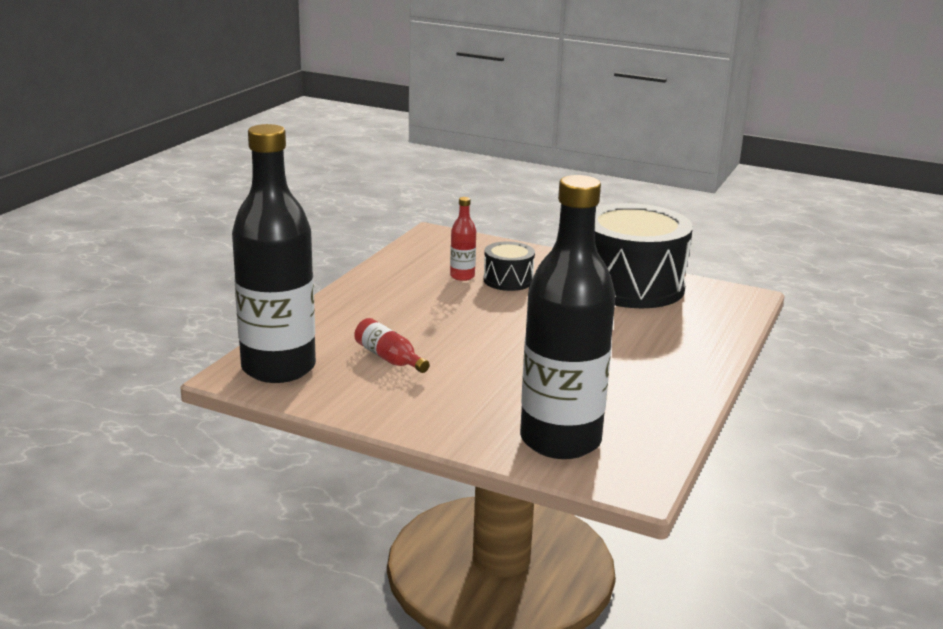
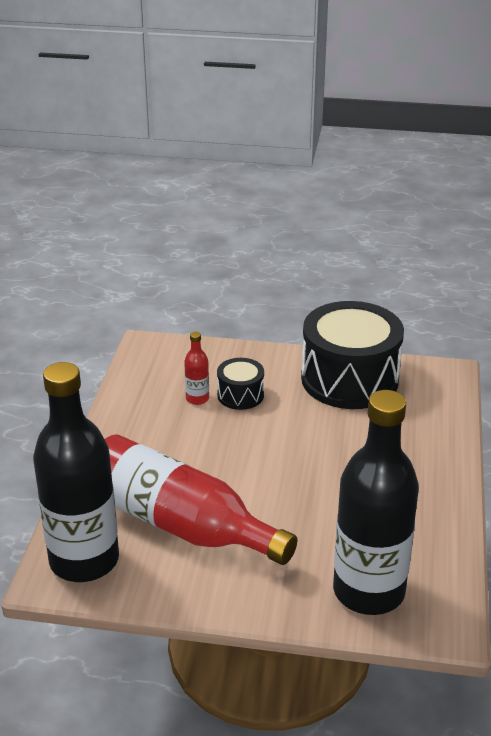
camera: 15 degrees left, 10 degrees up
(389, 358) = (179, 523): red bottle -> red bottle, size x2.48

